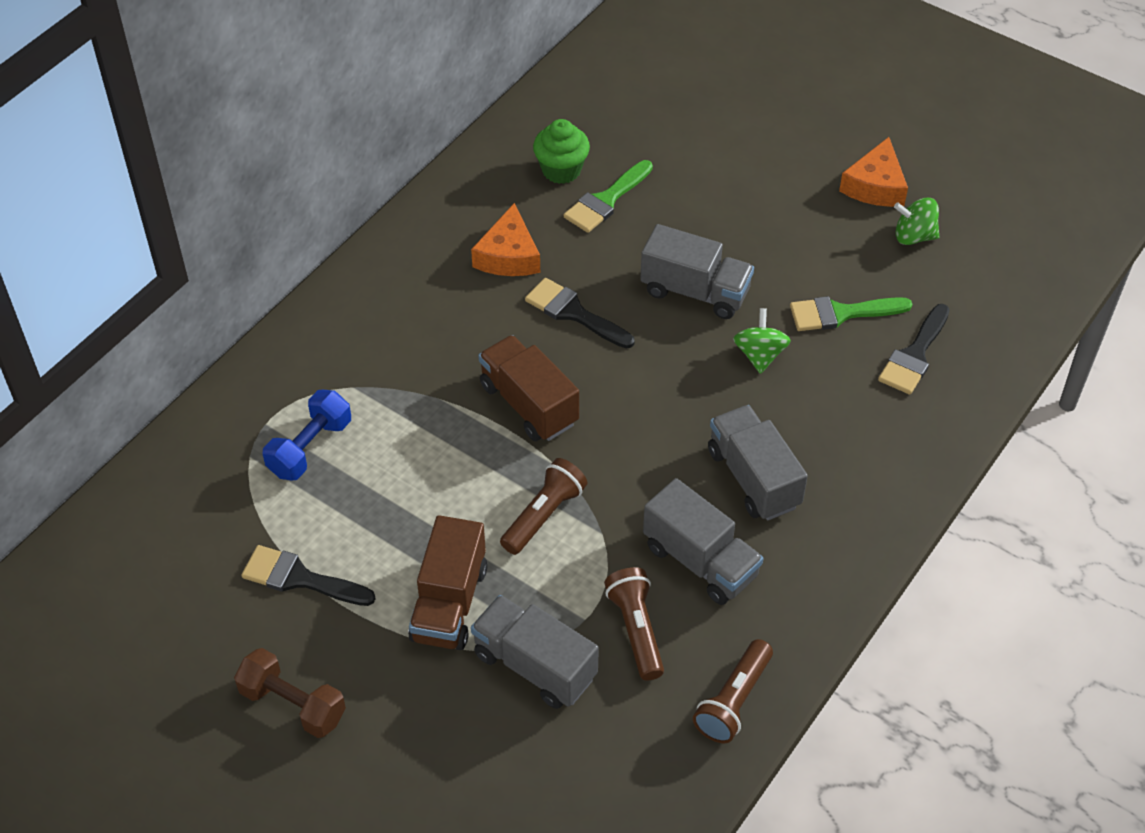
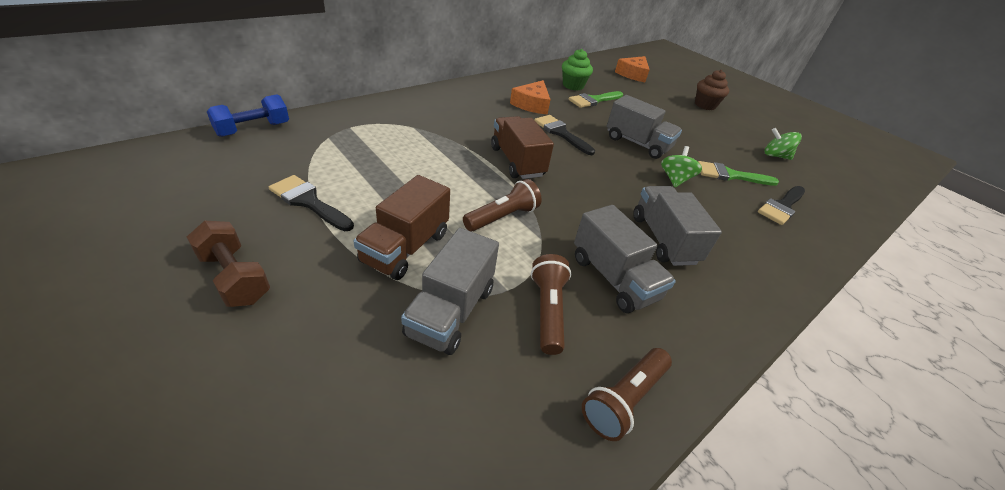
camera: 10 degrees right, 10 degrees down
(310, 448) = (368, 143): blue dumbbell -> blue dumbbell (253, 129)
(535, 665) = (451, 311): grey truck -> grey truck turned 120 degrees counterclockwise
(798, 134) = (705, 105): none -> brown cupcake
(875, 186) = (749, 132): orange cheese -> orange cheese (633, 74)

